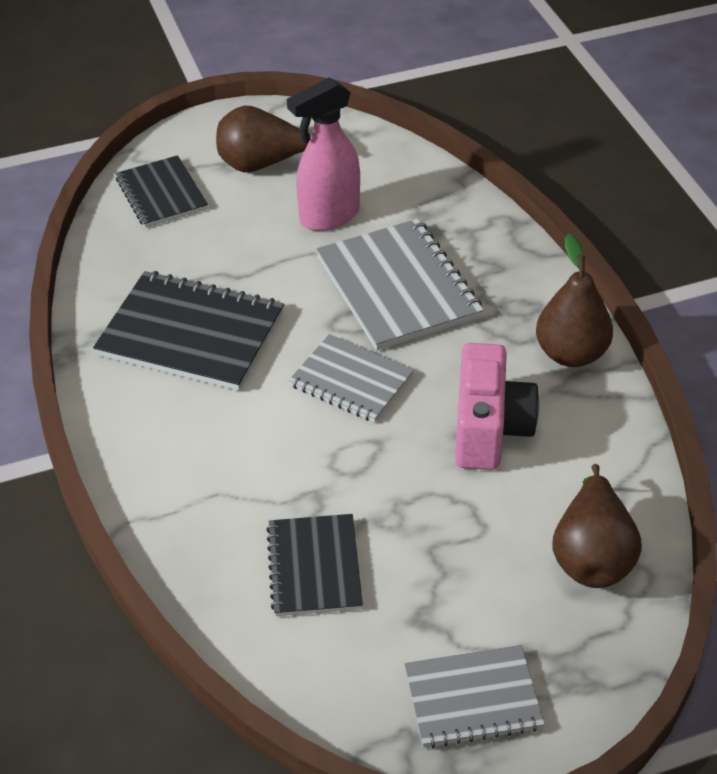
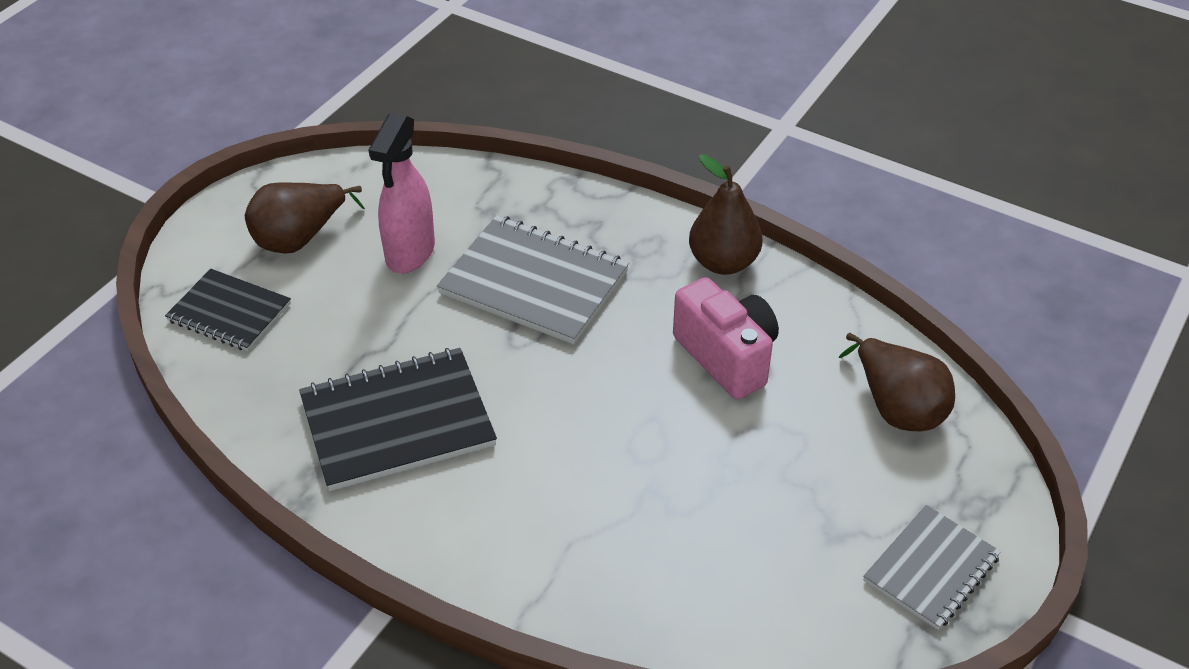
camera: 40 degrees left, 0 degrees up
(314, 567) = (713, 550): black notebook -> none
(351, 381) = (579, 381): grey notebook -> none

